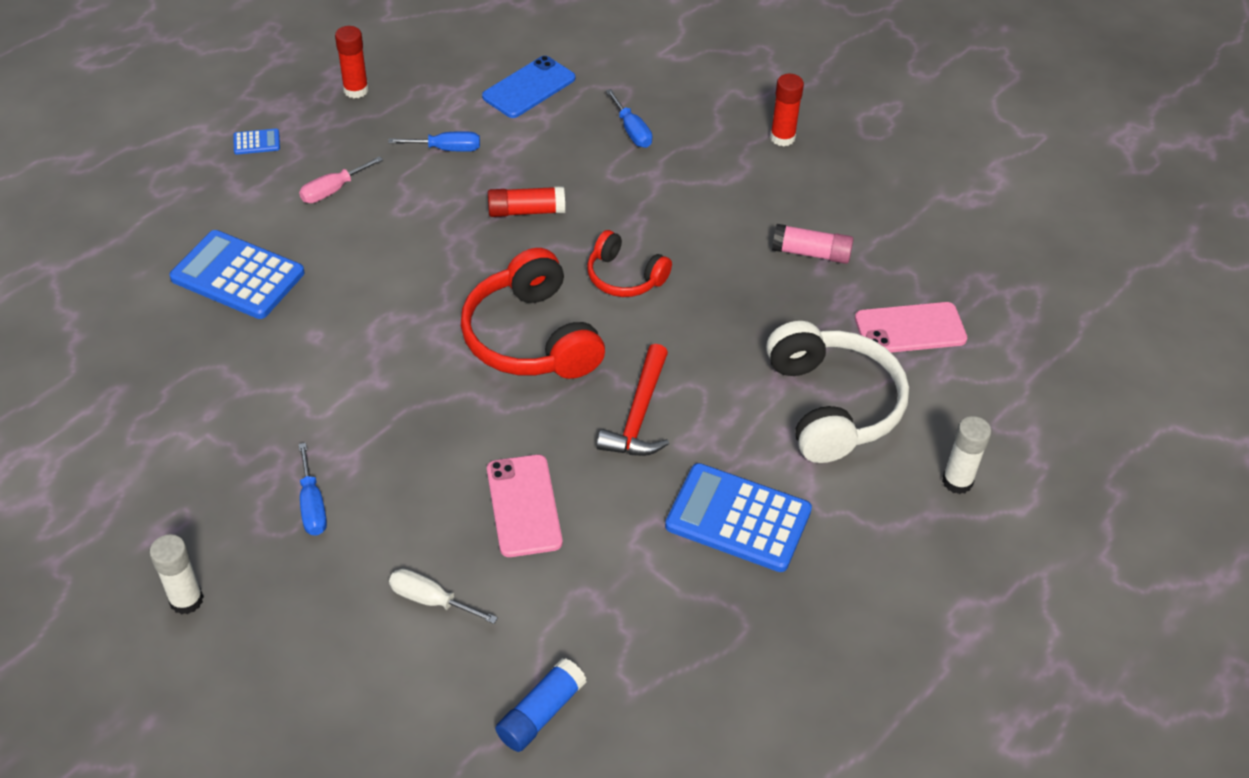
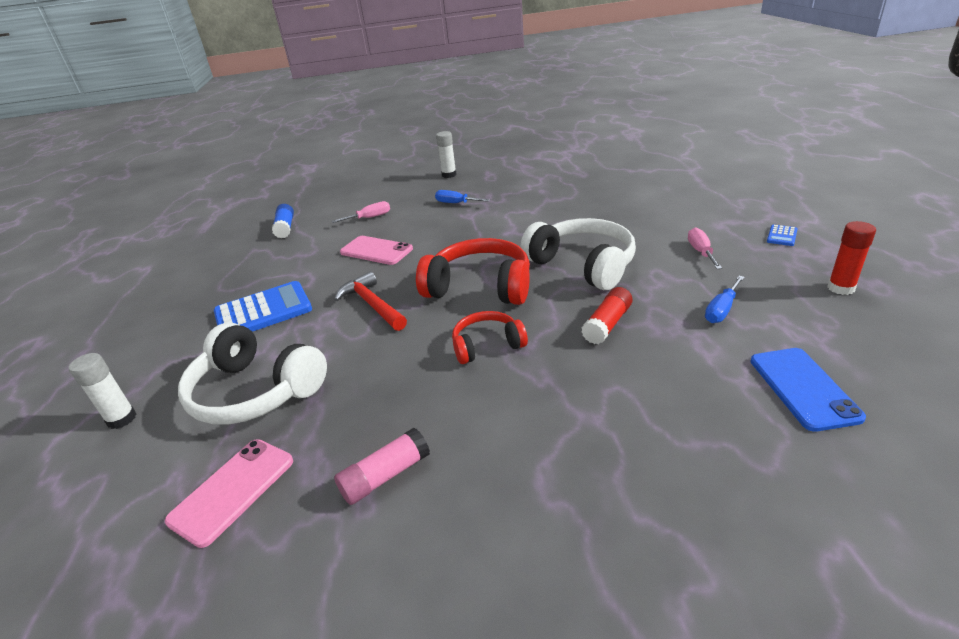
camera: 135 degrees right, 15 degrees down
(238, 276) = (639, 210): blue calculator -> none
(423, 272) = (582, 265): none -> white headphones
(430, 600) = (369, 218): white screwdriver -> pink screwdriver
(632, 131) = (678, 433): blue screwdriver -> none
(782, 138) = (573, 575): red glue stick -> none

